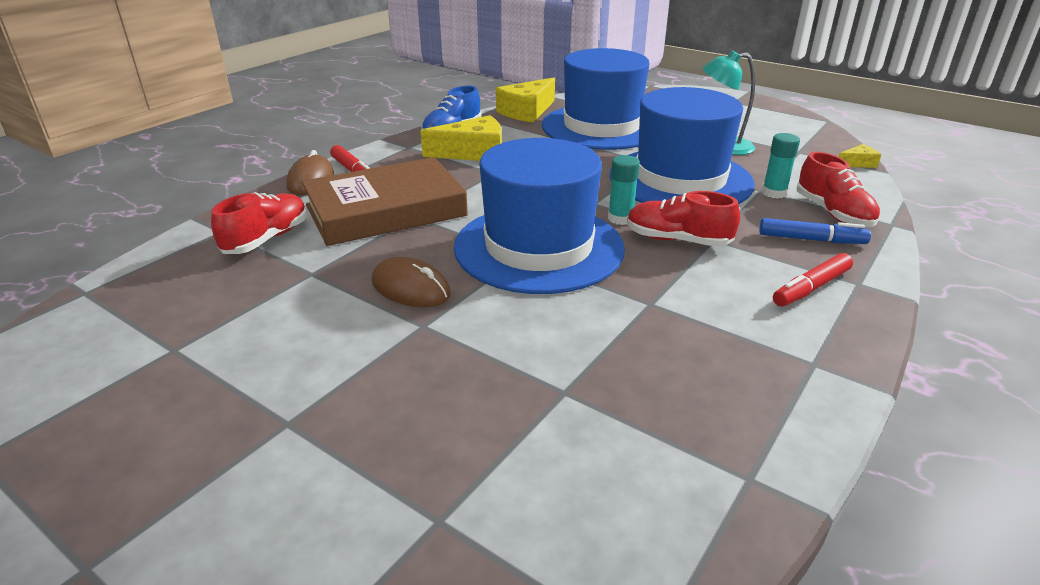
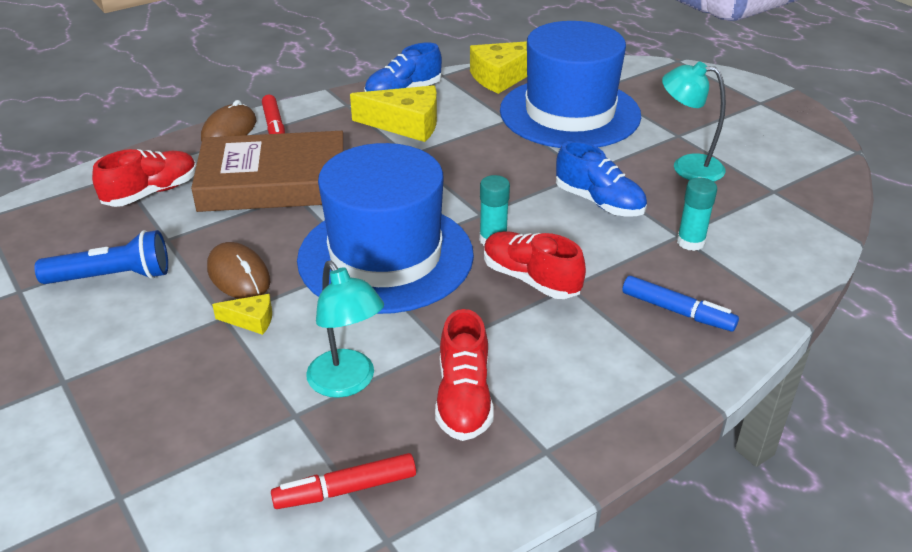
camera: 20 degrees right, 5 degrees up
(275, 316) = (112, 277): none -> blue flashlight
(591, 352) = (347, 383): none -> turquoise lamp
(680, 179) = (599, 202): blue hat -> blue shoe
(811, 288) = (621, 369): red marker -> red marker (345, 490)
(833, 213) = (735, 283): red shoe -> red shoe (463, 398)
(857, 163) = (833, 221): yellow cheese -> yellow cheese (251, 320)

